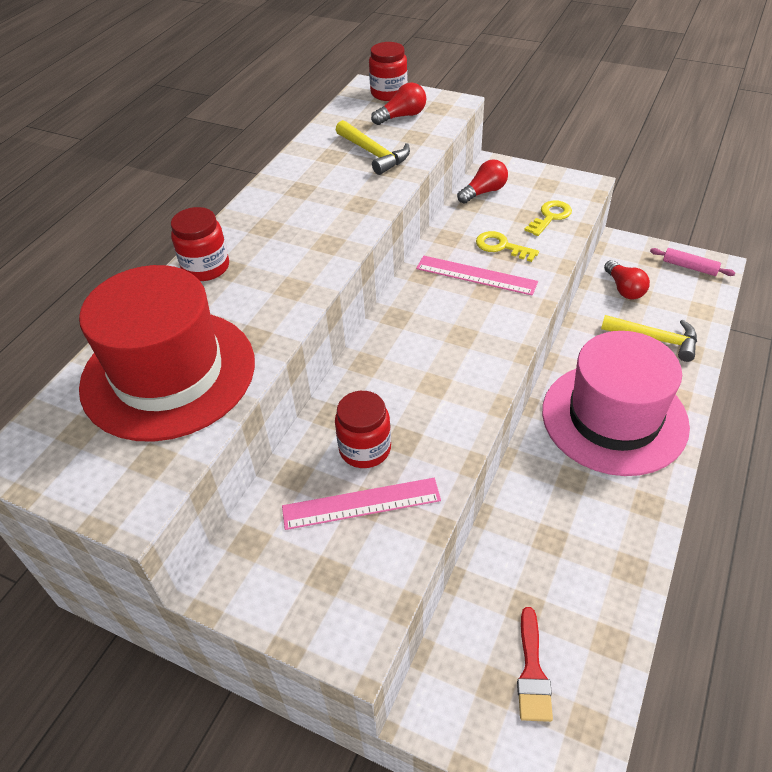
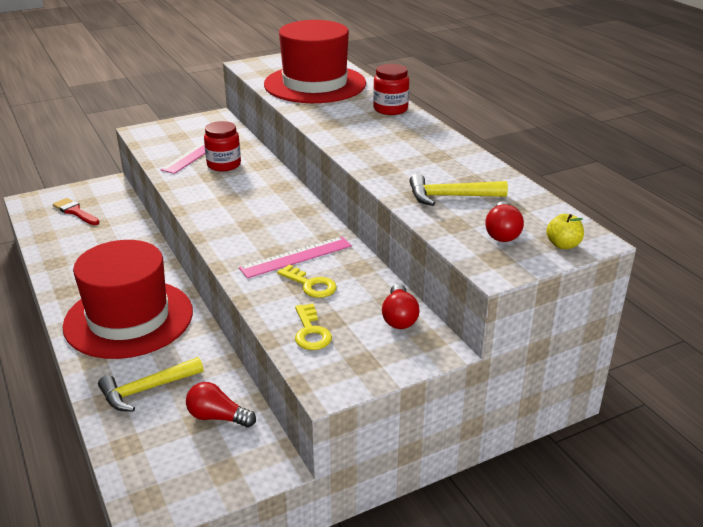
camera: 125 degrees right, 15 degrees down
(389, 93) = (563, 245): red jar -> yellow apple
(501, 246) = (311, 285): yellow key -> yellow key turned 60 degrees clockwise
(614, 418) = (129, 318): pink hat -> red hat
(690, 267) = (176, 489): pink rolling pin -> none

